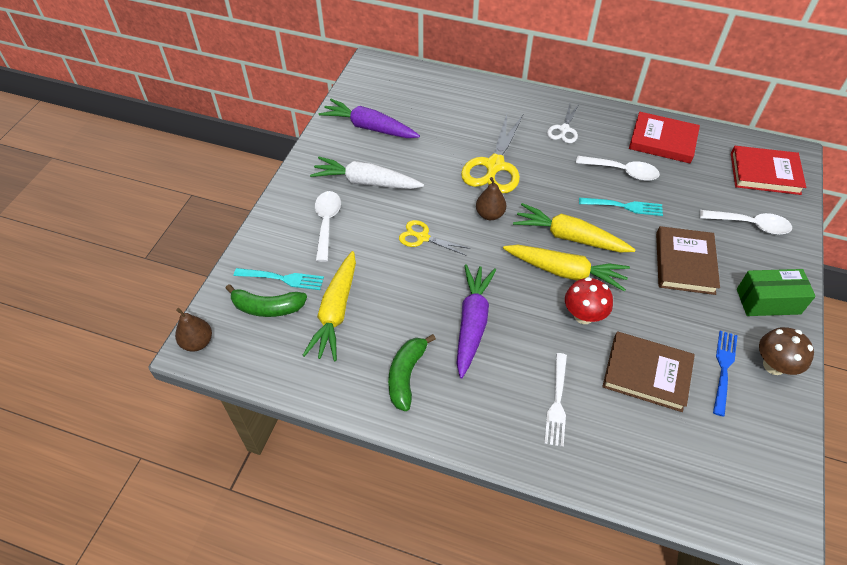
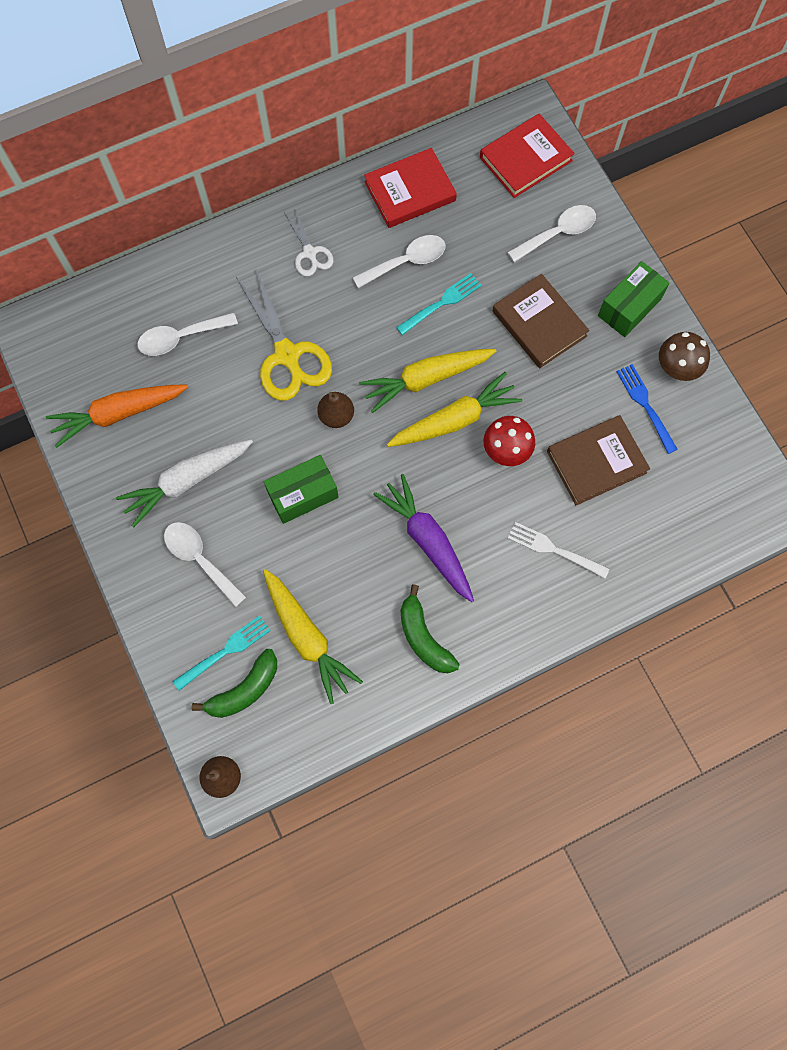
camera: 45 degrees left, 20 degrees up
(369, 127) = (119, 414): purple carrot -> orange carrot
(423, 237) = (303, 494): yellow scissors -> green box
(444, 118) = (181, 337): none -> white spoon
(557, 402) = (555, 550): white fork -> white fork turned 150 degrees clockwise

